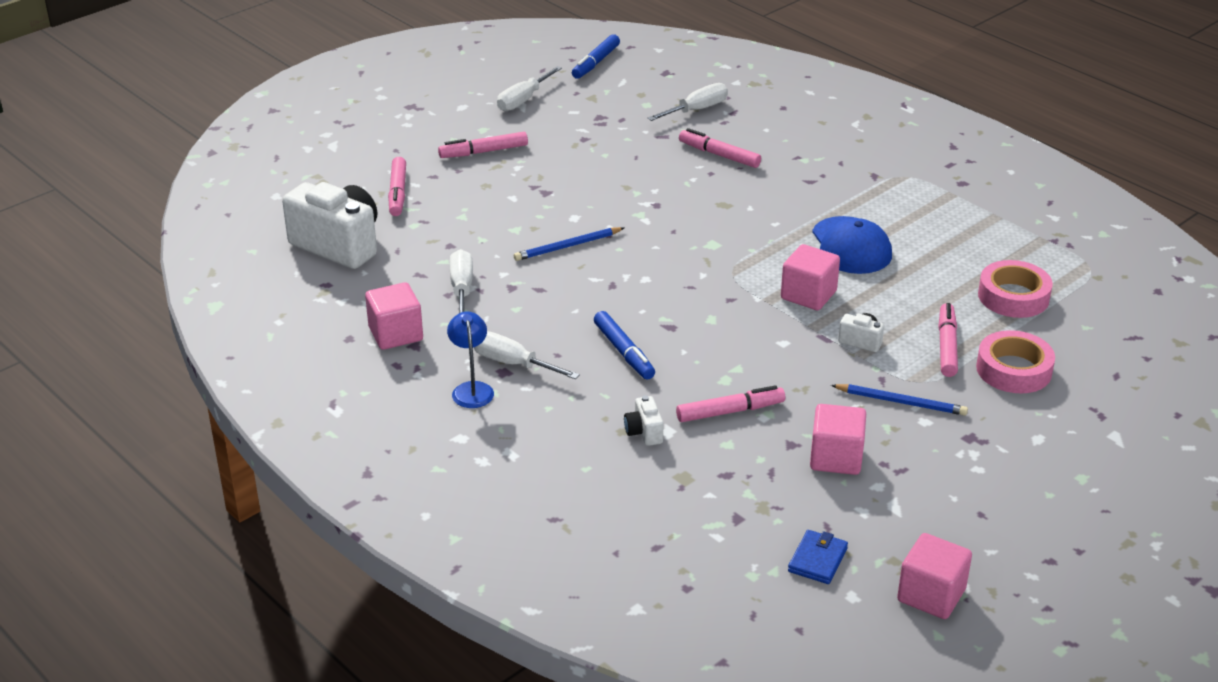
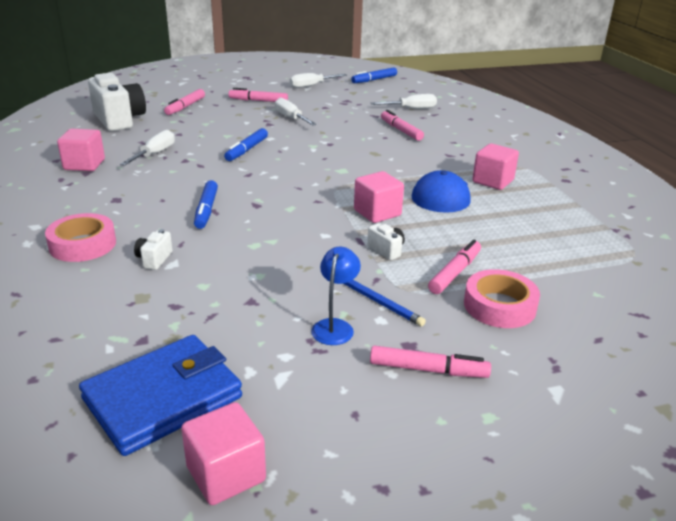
camera: 25 degrees right, 5 degrees down
(472, 389) = (83, 203): blue lamp -> blue lamp (335, 326)
(513, 363) = (128, 197): white screwdriver -> white screwdriver (291, 118)
(567, 246) = (247, 150): blue pencil -> blue marker
(730, 411) = (232, 265): pink marker -> pink marker (428, 370)
(817, 560) = (163, 398): blue wallet -> blue wallet, size x2.18
(836, 458) = (274, 322): pink cube -> pink cube (493, 181)
(1013, 296) = (546, 256): pink tape -> pink tape (82, 244)

